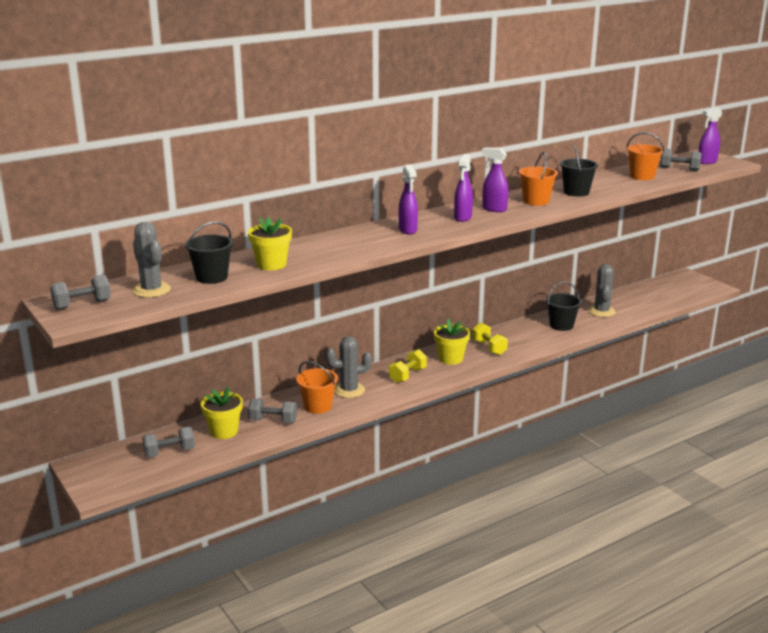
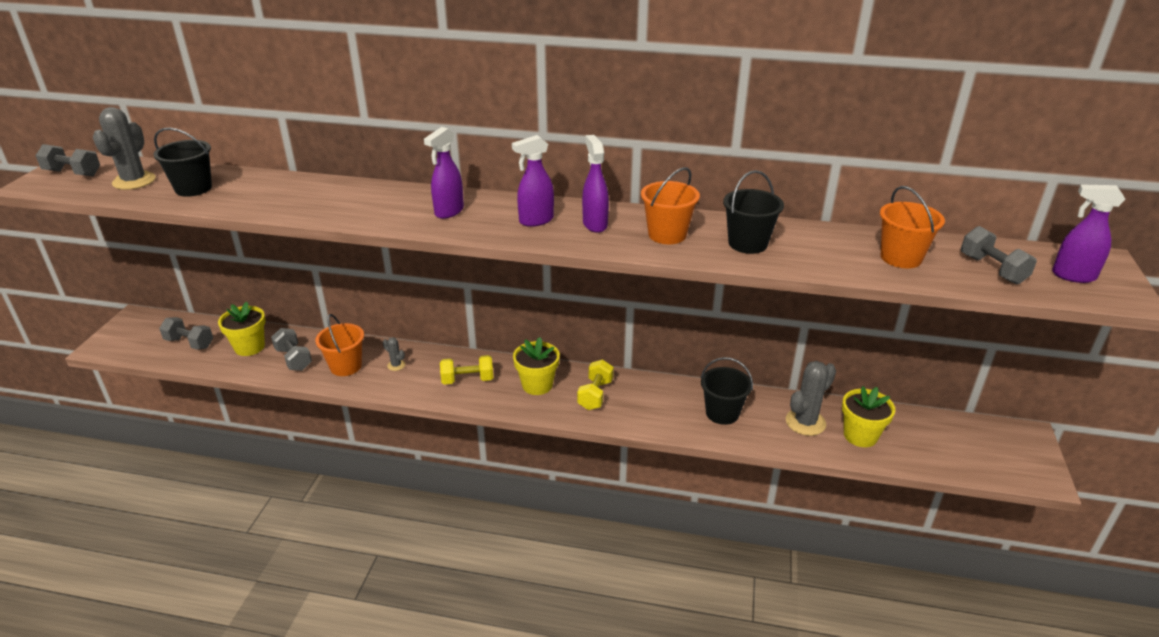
camera: 45 degrees right, 10 degrees up
(271, 264) = (258, 196): yellow flower pot -> yellow flower pot (860, 435)
(349, 390) = (396, 365): grey cactus -> grey cactus, size x0.49

